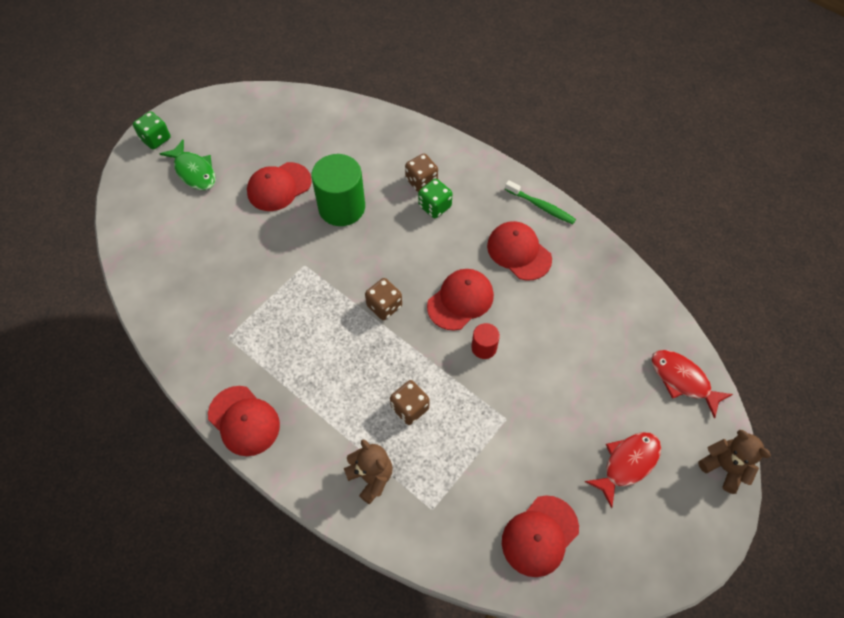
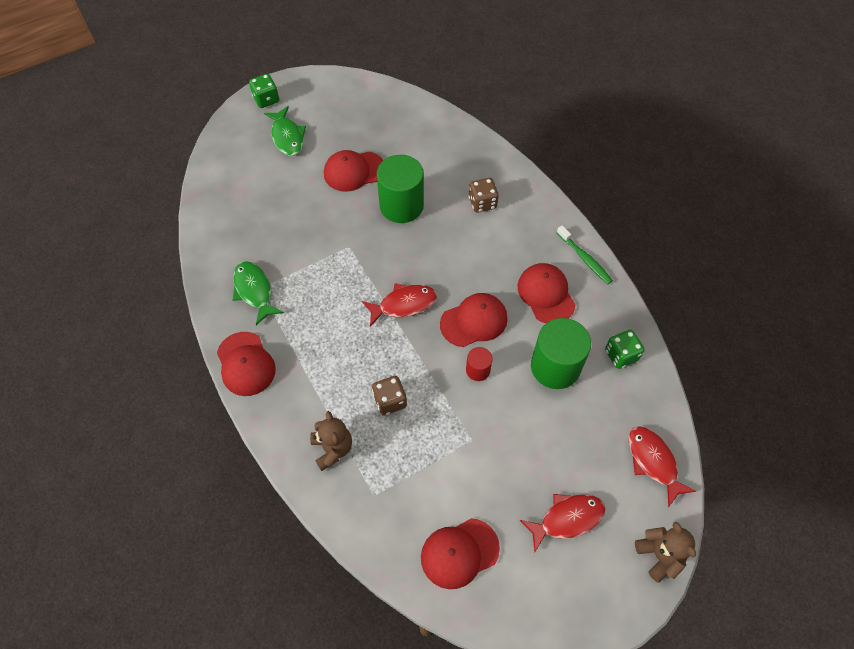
camera: 20 degrees right, 0 degrees up
(222, 341) = (254, 291): none -> green fish
(384, 306) = (404, 304): brown dice -> red fish
(435, 206) = (485, 229): green dice -> green dice (621, 355)
(556, 319) = (555, 367): none -> green cylinder

